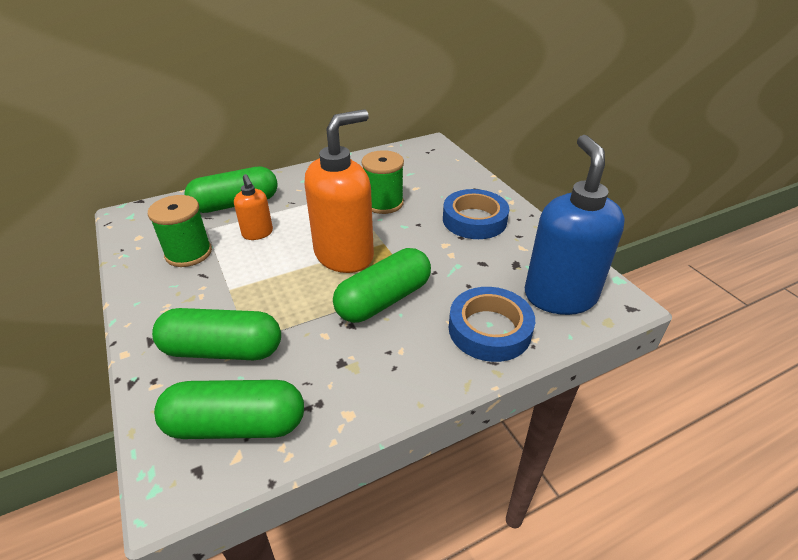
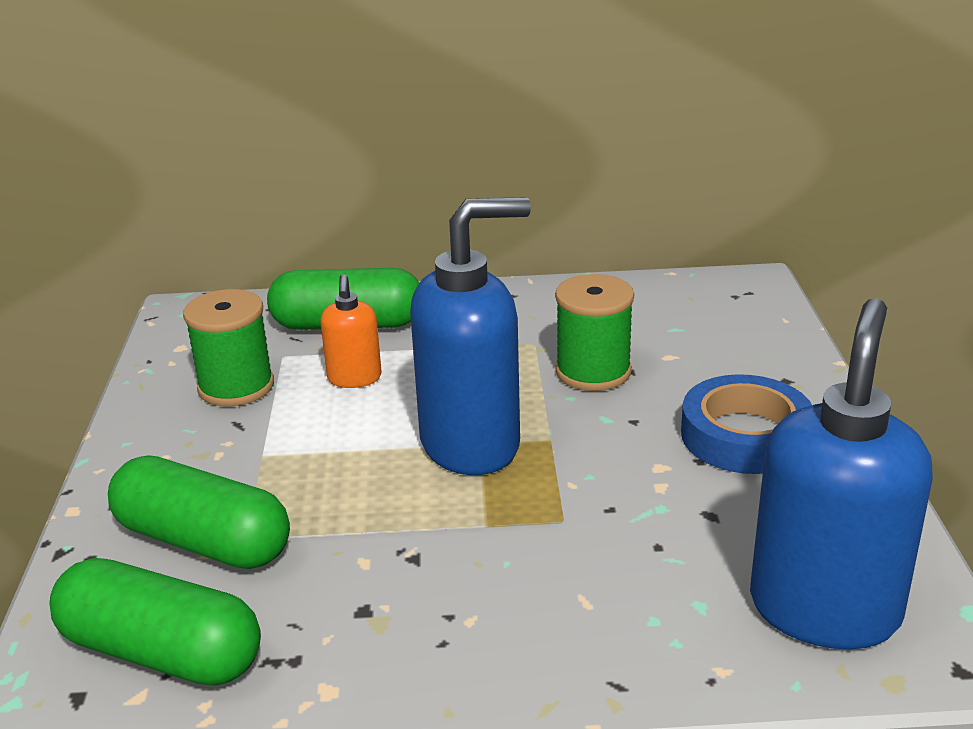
camera: 25 degrees right, 10 degrees down
(344, 255) = (471, 444): orange soap dispenser -> blue soap dispenser
(384, 300) = (492, 532): green capsule -> none
(489, 329) = (647, 630): blue tape -> none

